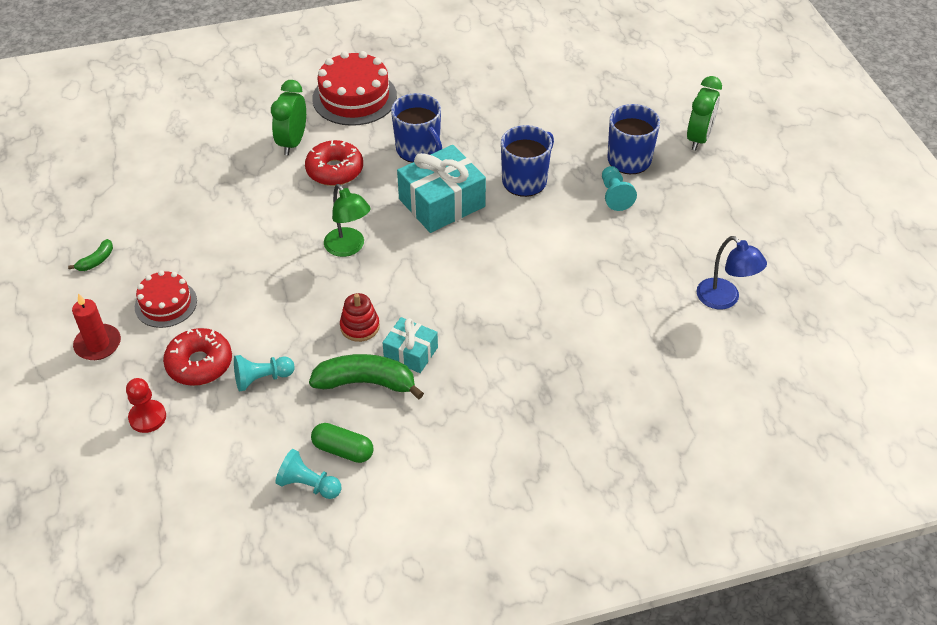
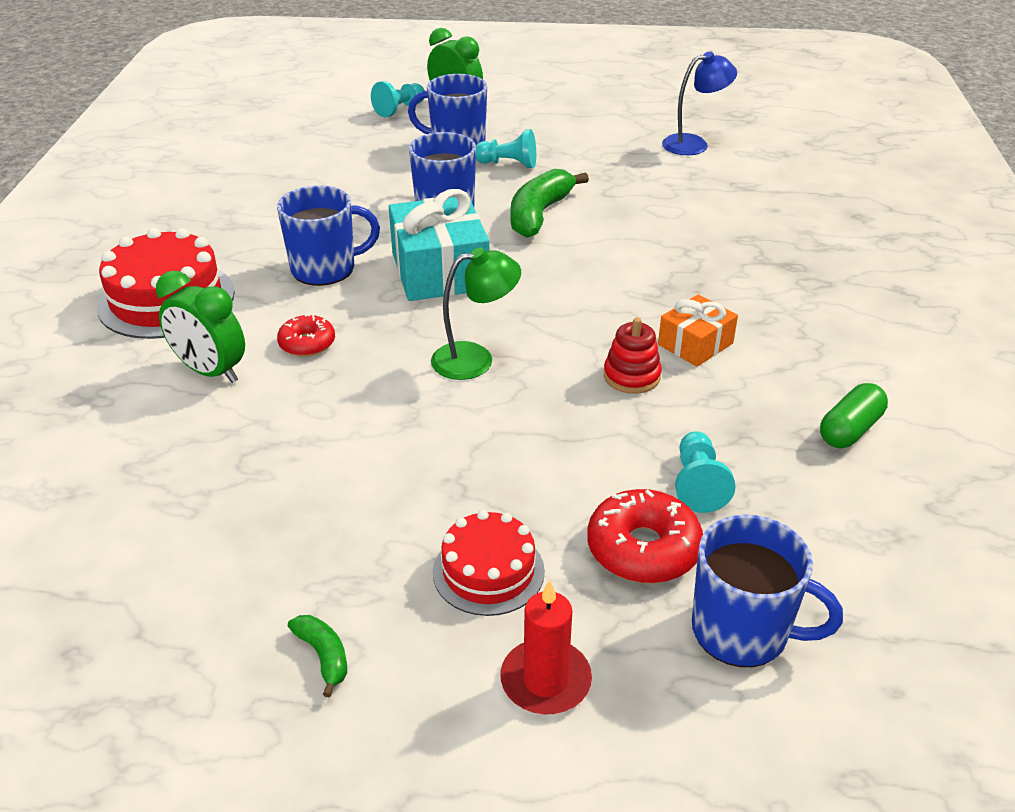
camera: 70 degrees left, 10 degrees down
(147, 417) = (742, 631): red pawn -> blue mug
(308, 485) = (907, 471): turquoise pawn -> turquoise pawn (399, 109)
(335, 170) = (307, 343): red donut -> red donut, size x0.63
(366, 382) = (735, 389): green banana -> green banana (539, 214)
(411, 353) = (695, 344): turquoise gift -> orange gift

